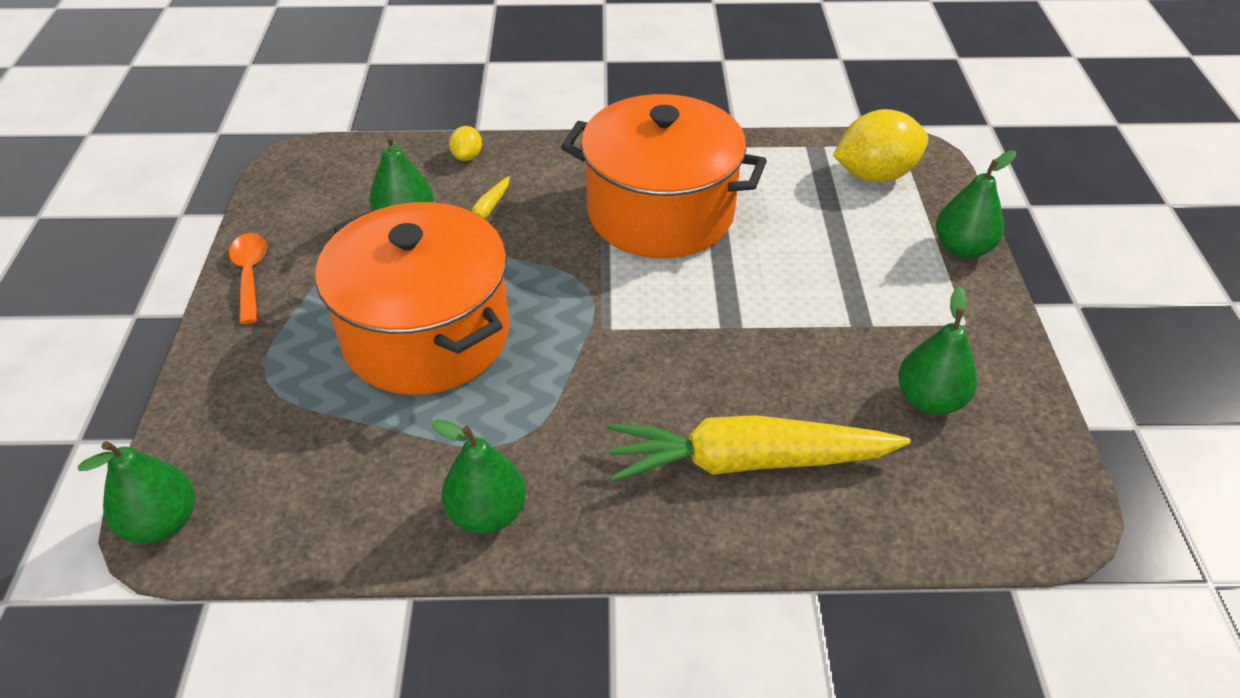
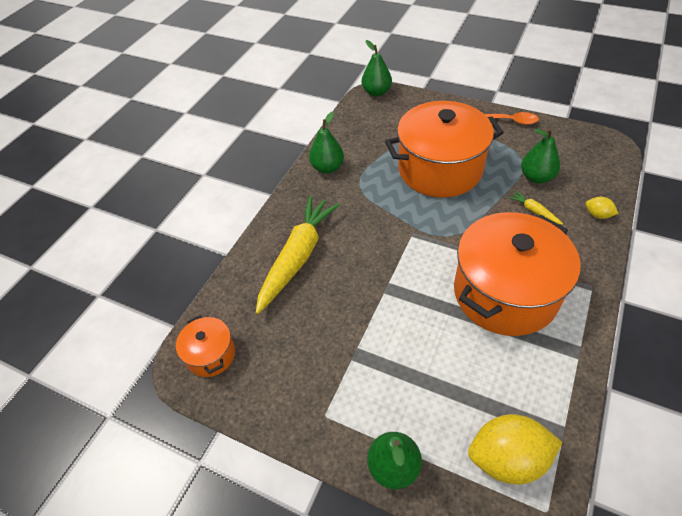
camera: 120 degrees right, 5 degrees up
(874, 175) = (507, 458): yellow lemon -> yellow lemon turned 75 degrees clockwise
(929, 400) = (283, 355): green pear -> none
(1008, 492) = (211, 355): none -> orange pot

